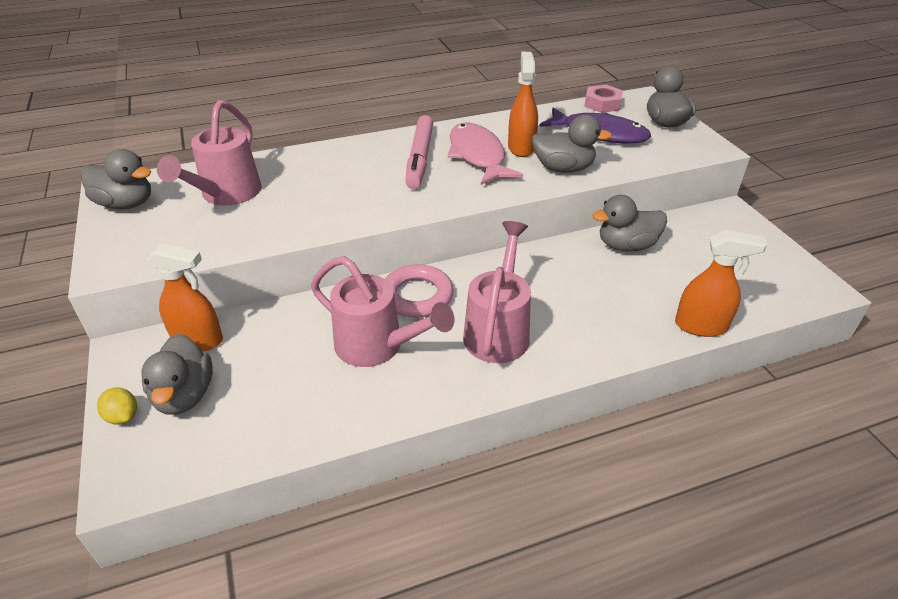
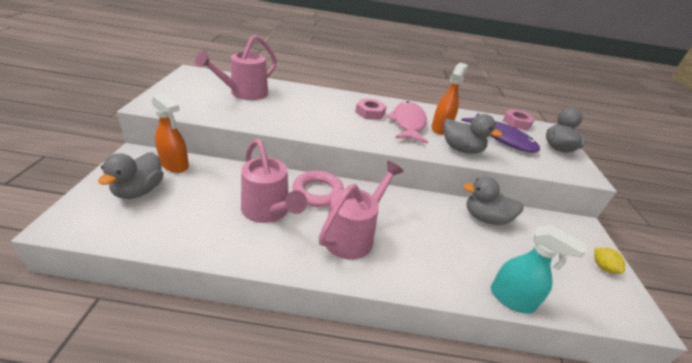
camera: 20 degrees right, 5 degrees down
(123, 416) = (98, 188): yellow lemon -> yellow lemon (602, 267)
(126, 204) = (190, 81): grey duck -> none
(420, 158) = (370, 113): pink marker -> pink nut
(701, 326) = (511, 299): orange spray bottle -> turquoise spray bottle

